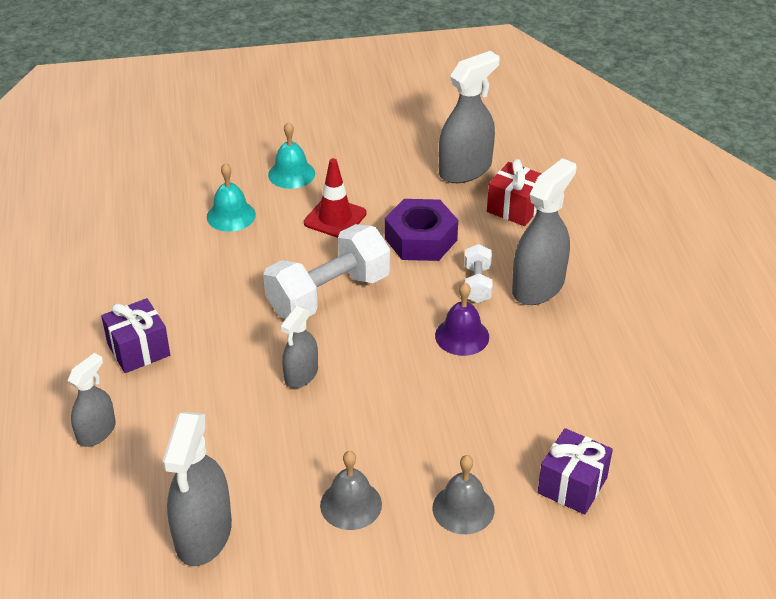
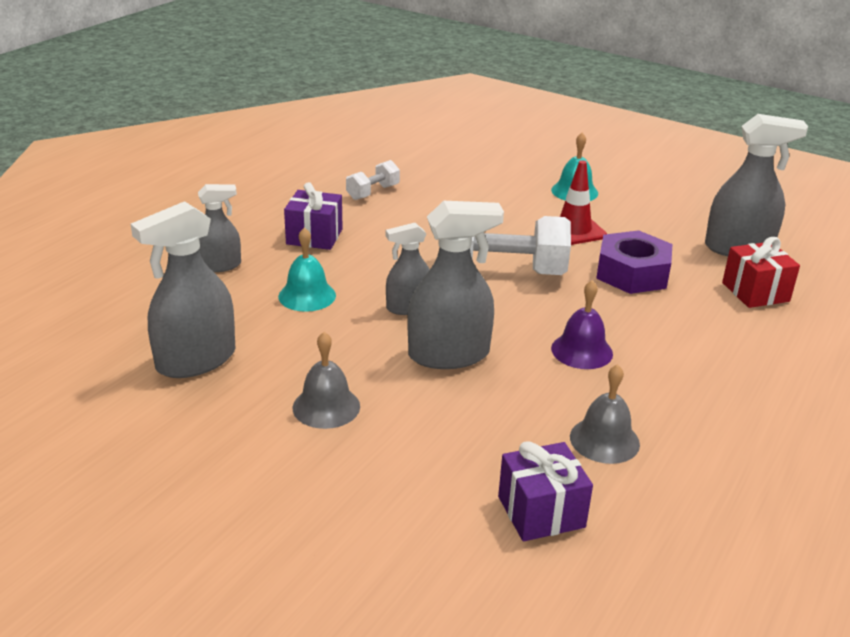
camera: 40 degrees right, 10 degrees down
(231, 215) = (491, 195): turquoise bell -> turquoise bell (307, 295)
(463, 508) = (414, 466): grey bell -> grey bell (604, 440)
(477, 284) = (645, 324): white dumbbell -> white dumbbell (373, 192)
(538, 286) = (706, 353): grey spray bottle -> grey spray bottle (449, 355)

